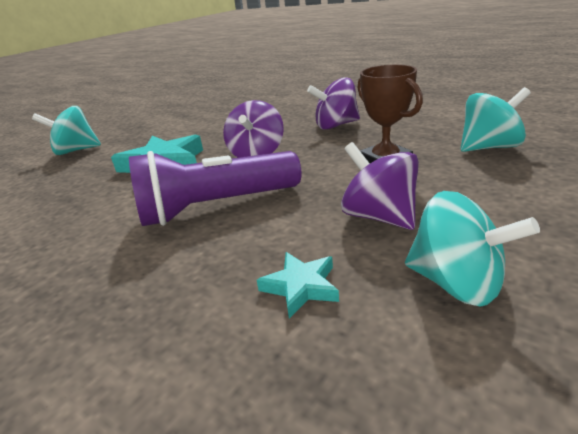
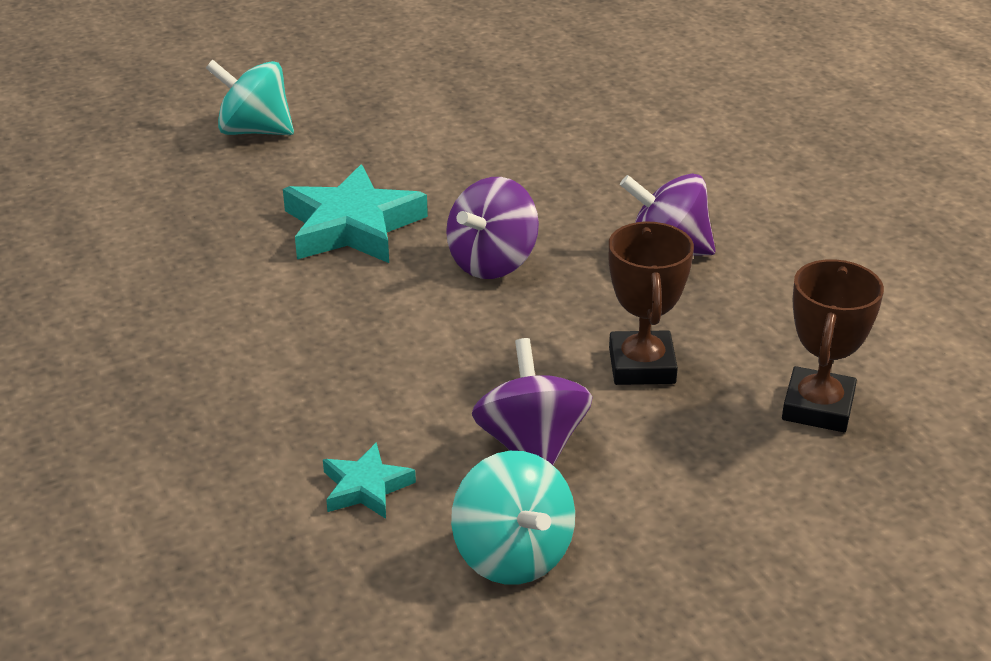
camera: 25 degrees right, 5 degrees up
(216, 207) = (365, 340): purple flashlight -> none
(488, 147) = (818, 407): turquoise spinning top -> brown trophy

